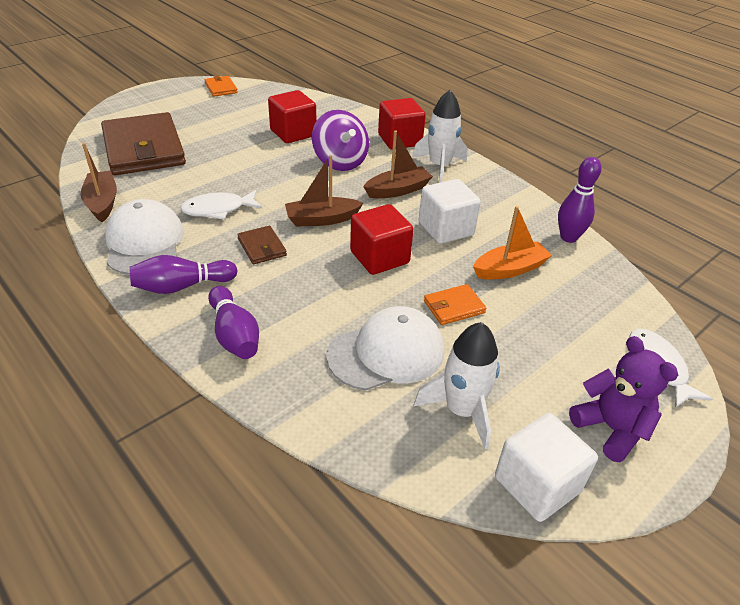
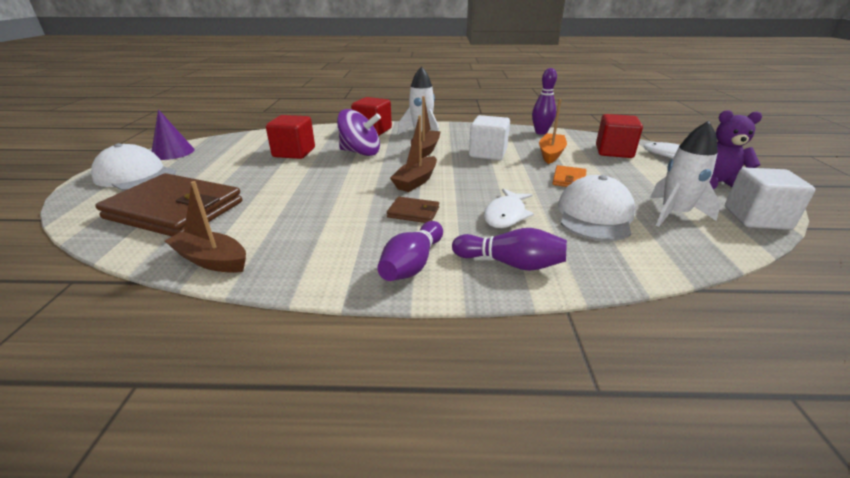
camera: 45 degrees left, 10 degrees down
(144, 242) = (317, 260): white cap -> white cap (135, 175)
(218, 209) = (333, 211): white fish -> white fish (506, 215)
(221, 88) = (173, 152): orange wallet -> purple cone
(379, 257) = (488, 180): red cube -> red cube (614, 151)

